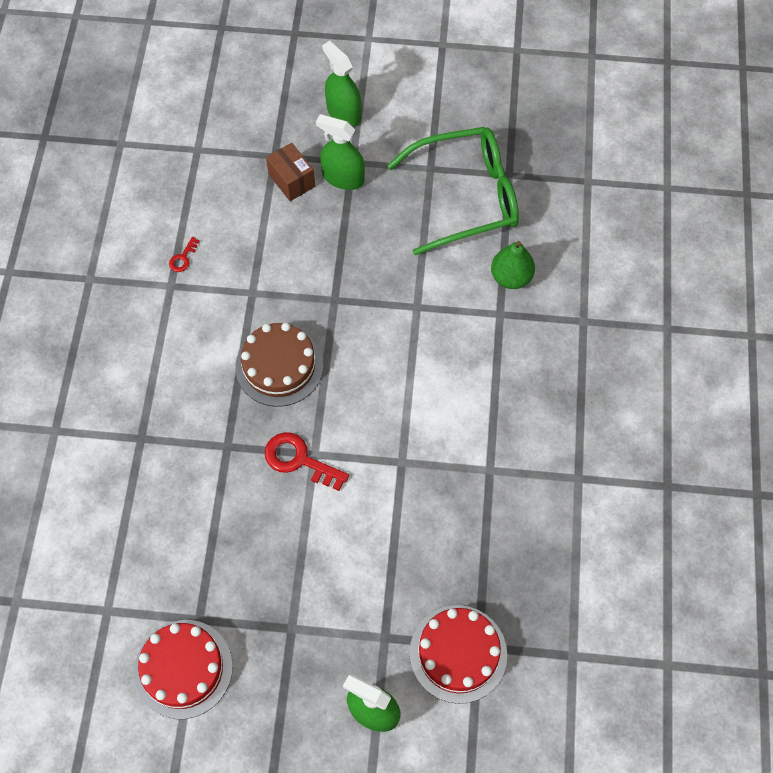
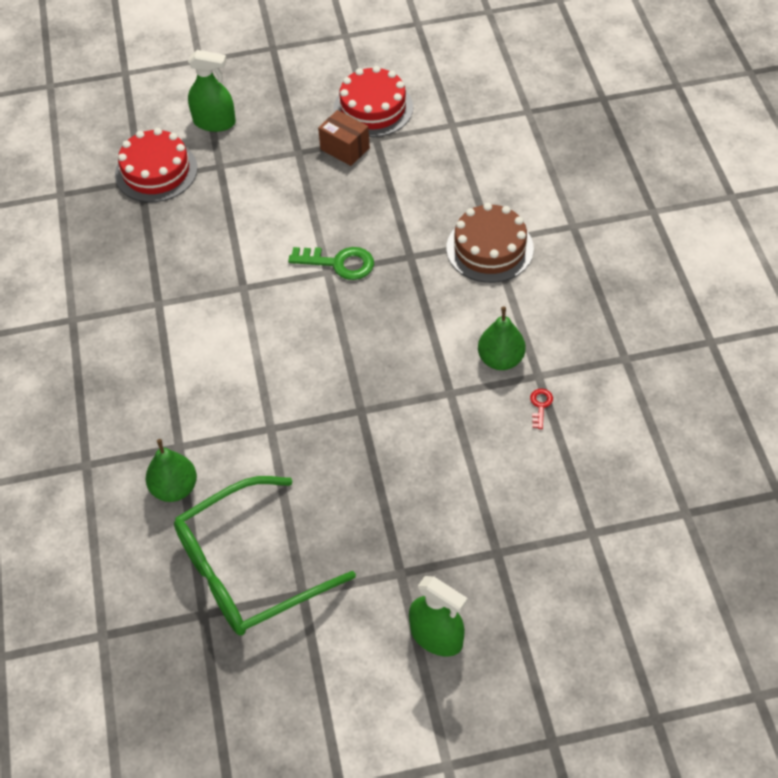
camera: 165 degrees right, 10 degrees down
(195, 310) = (500, 359): none -> green pear
(279, 366) = (391, 333): brown cake -> brown cake (489, 248)
(291, 180) = (462, 527): brown box -> brown box (345, 148)
(298, 460) = (339, 263): red key -> green key
(343, 178) = (403, 549): green spray bottle -> none

